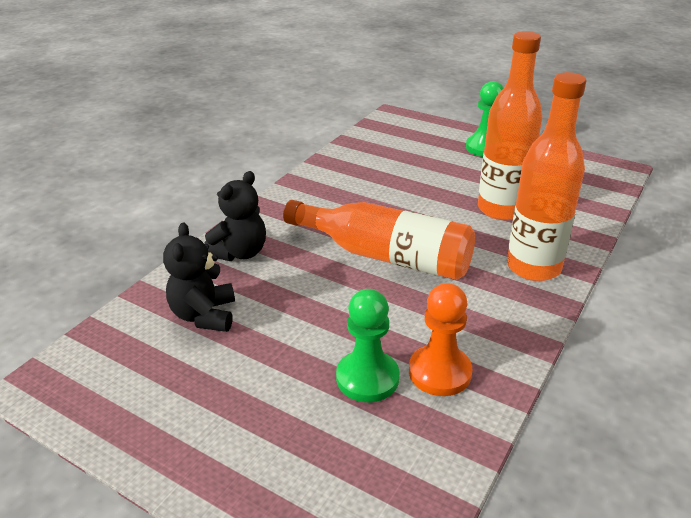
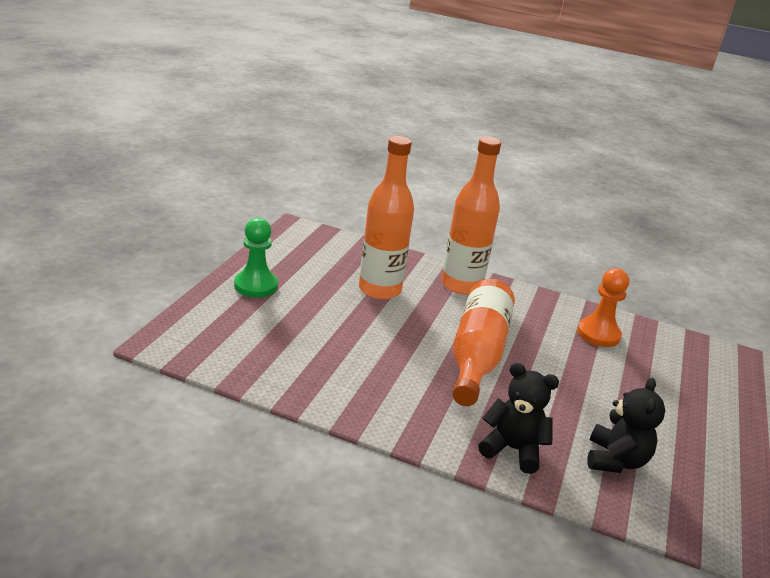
camera: 105 degrees left, 5 degrees down
(204, 315) = (615, 460): black teddy bear -> black teddy bear turned 60 degrees counterclockwise
(367, 378) = (624, 364): green pawn -> none

